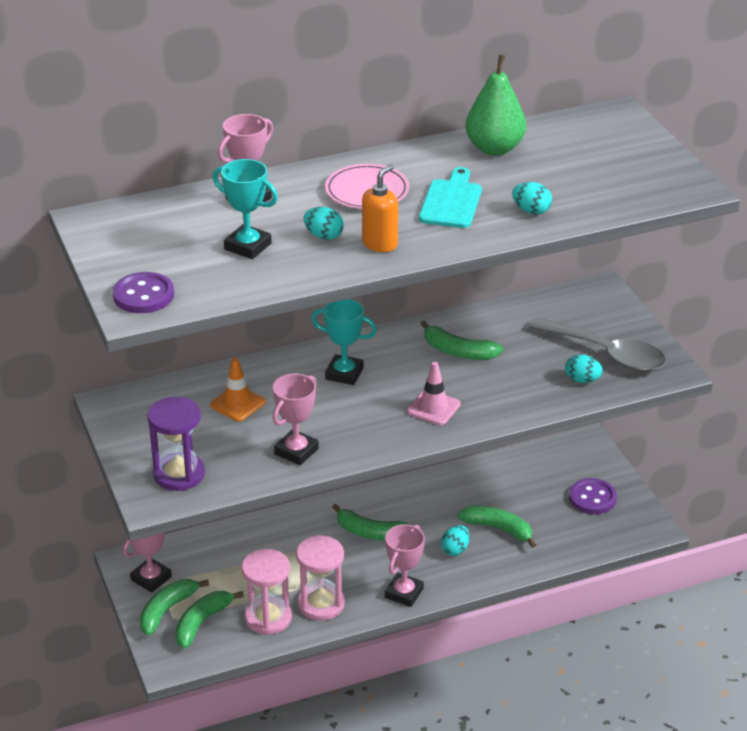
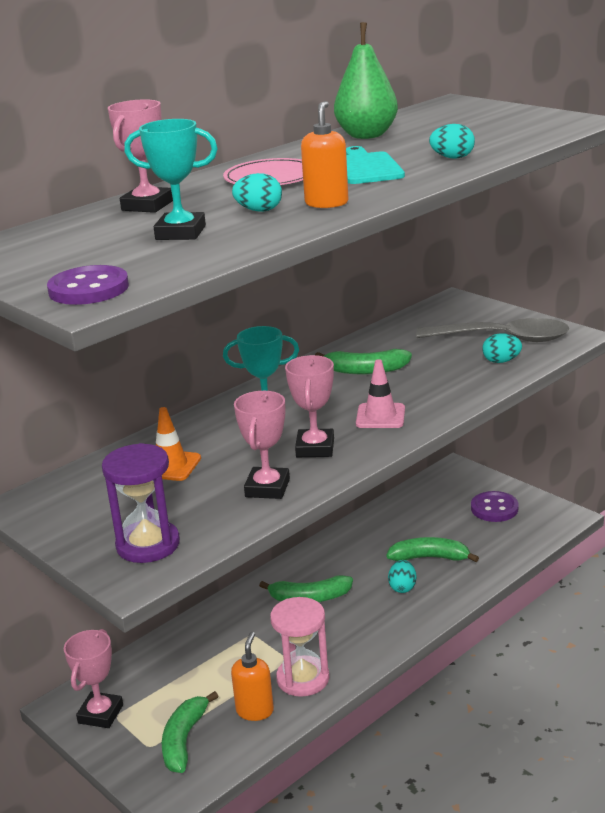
camera: 20 degrees left, 10 degrees down
(167, 610) = (137, 740): green banana -> none
(268, 618) = (255, 711): pink hourglass -> orange soap dispenser
(404, 593) = (380, 641): pink trophy -> pink trophy (315, 448)

